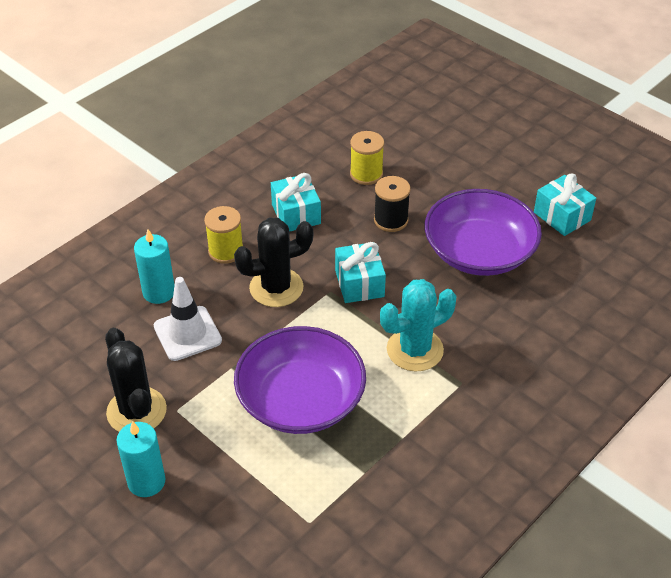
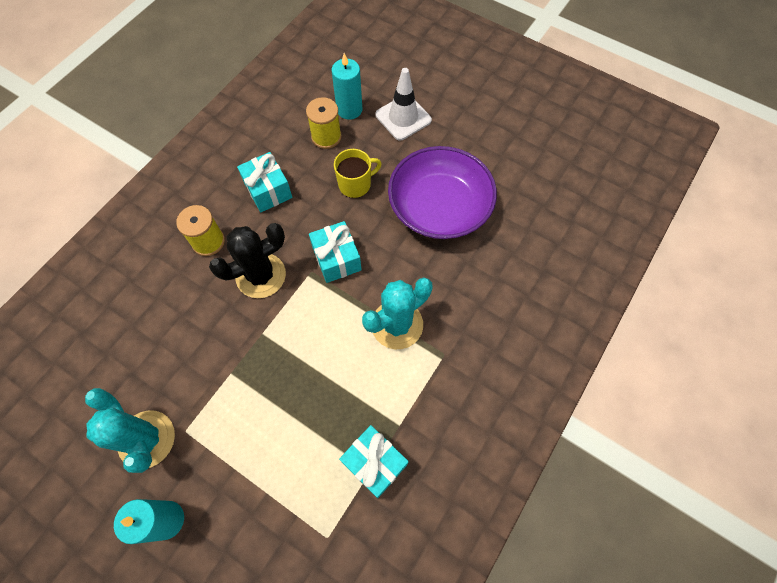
camera: 10 degrees left, 20 degrees up
(136, 411) = (146, 439): black cactus -> turquoise cactus
(159, 292) = (151, 298): turquoise candle -> turquoise candle (349, 109)
(187, 333) = (184, 341): white traffic cone -> white traffic cone (403, 117)
(300, 400) = (300, 399): purple bowl -> none
(391, 220) = (355, 184): black spool -> yellow mug
(562, 216) = (506, 158): turquoise gift -> turquoise gift (374, 463)

